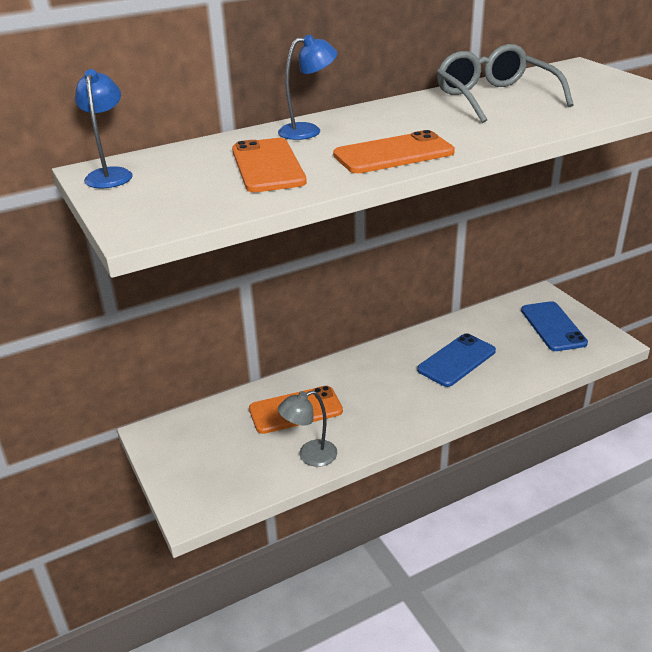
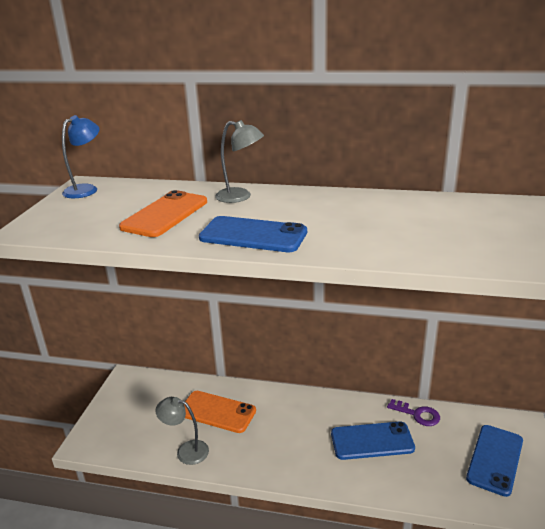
camera: 40 degrees right, 5 degrees down
(308, 131) = (240, 197): blue lamp -> grey lamp
(393, 154) = (253, 235): orange phone -> blue phone
(466, 324) = (417, 414): none -> purple key
(494, 98) = (428, 214): grey glasses -> none

